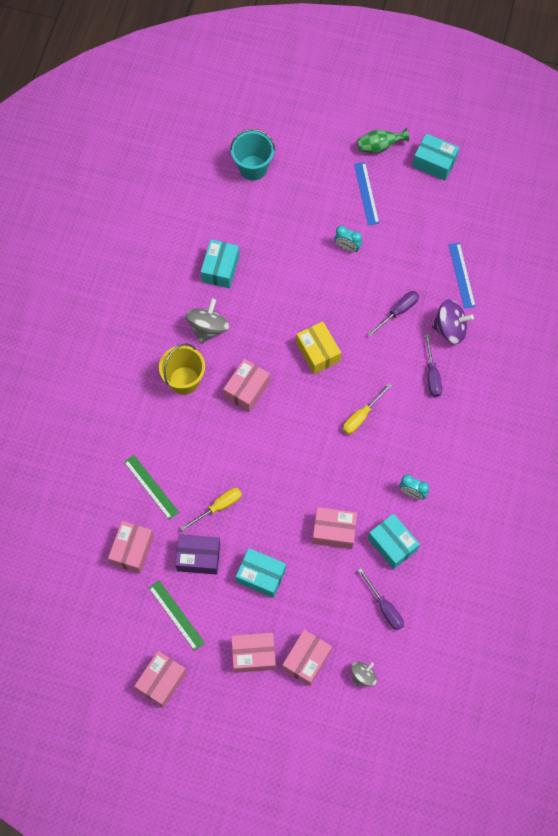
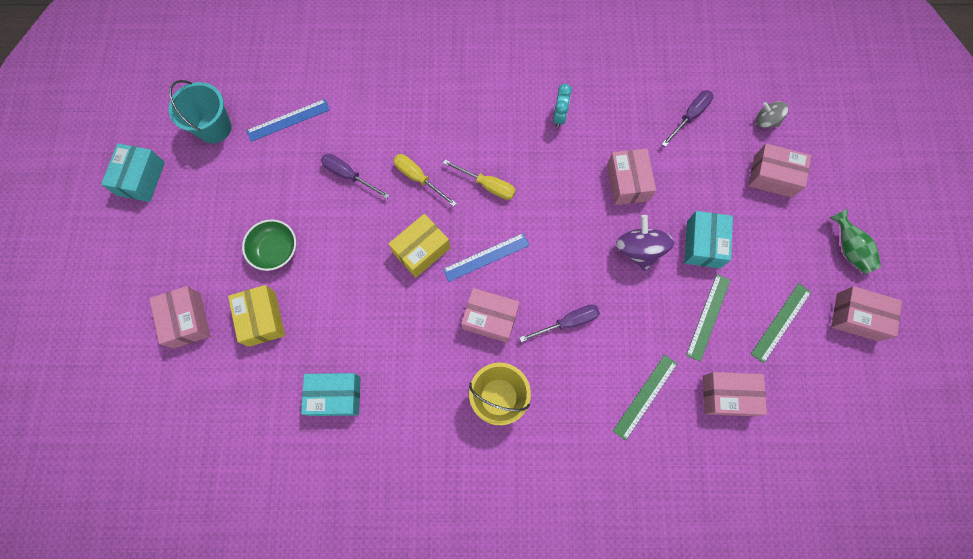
camera: 105 degrees left, 5 degrees up
(198, 557) = (708, 317): purple box -> green ruler
(208, 328) = (421, 388): grey spinning top -> none
(218, 507) = (642, 311): yellow screwdriver -> yellow screwdriver (418, 178)
(253, 168) = (178, 395): turquoise bucket -> turquoise bucket (214, 128)
(253, 655) = (789, 229): pink box -> pink box (187, 320)
(294, 230) = (262, 319): none -> yellow box
(347, 247) = (275, 250): turquoise clock -> green bowl
(366, 193) = (195, 245): blue ruler -> blue ruler (486, 257)
(379, 146) = (125, 245): green vase -> green vase (848, 249)
(392, 544) = (621, 123): turquoise box -> none
(432, 375) = (418, 125): purple screwdriver -> purple screwdriver (568, 322)
(450, 329) = (358, 118): purple spinning top -> purple spinning top (639, 250)

